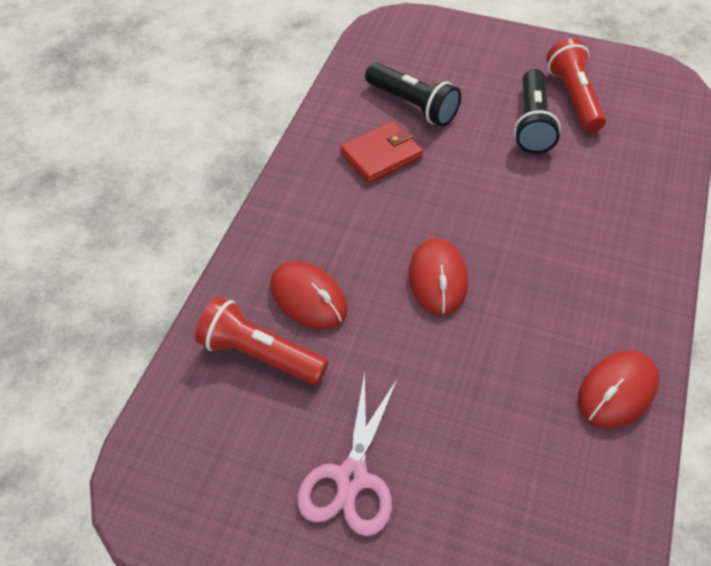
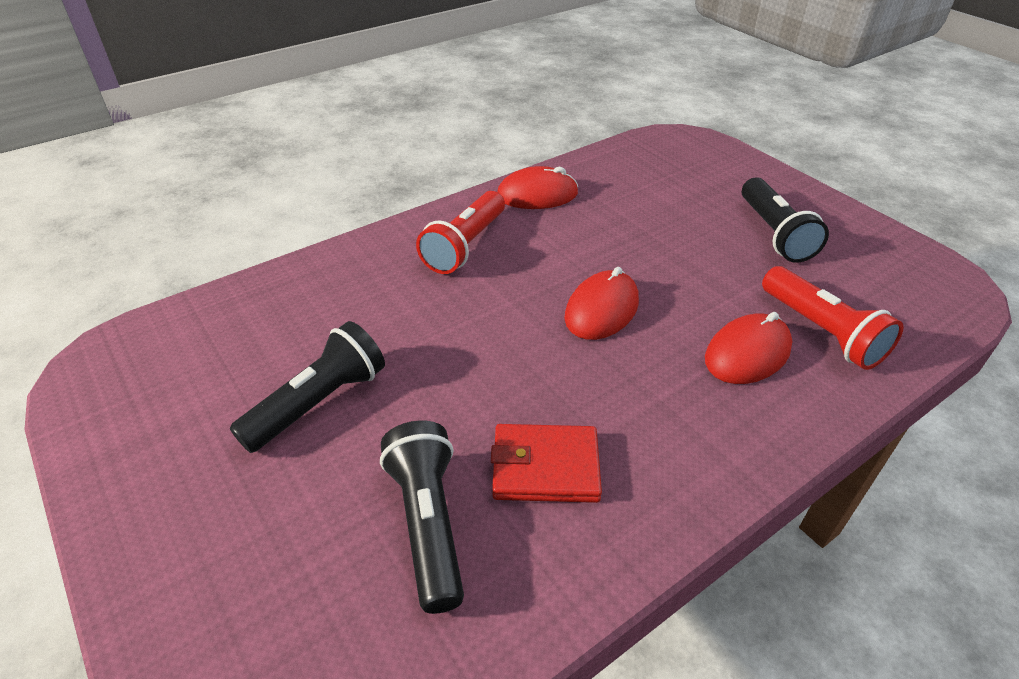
camera: 145 degrees left, 10 degrees down
(308, 298) = (747, 353): red mouse -> red mouse turned 60 degrees clockwise
(351, 478) = (774, 233): pink scissors -> black flashlight
(573, 97) = (225, 407): red flashlight -> red flashlight (465, 246)

